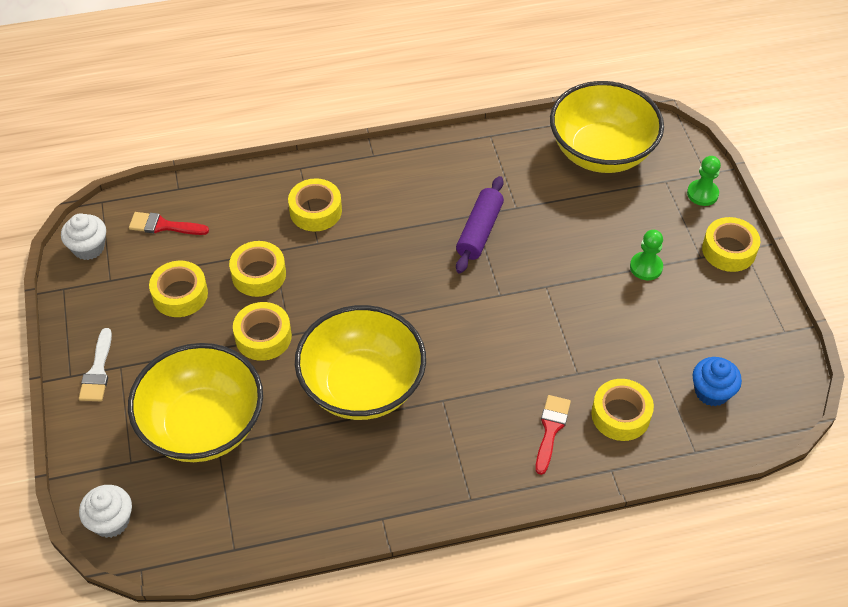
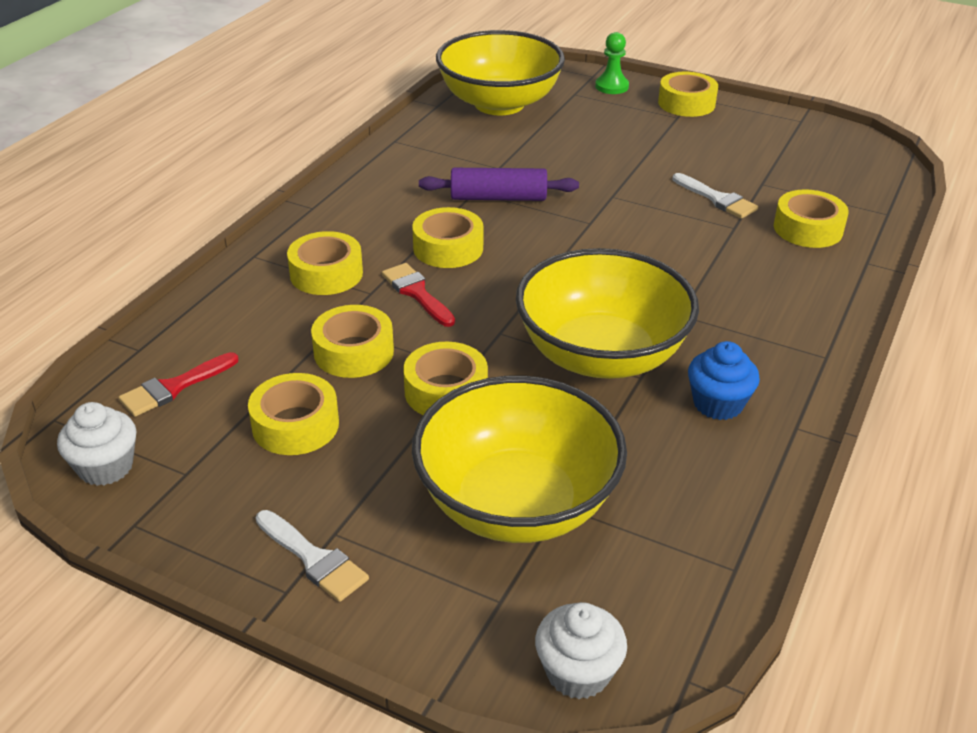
camera: 50 degrees left, 15 degrees down
(397, 245) = (448, 248): none -> yellow tape
(479, 231) = (498, 198): purple rolling pin -> purple rolling pin turned 60 degrees counterclockwise
(551, 430) = (786, 271): red brush -> red brush (417, 293)
(605, 343) = (717, 199): none -> white brush
(646, 267) = (655, 143): green pawn -> none
(711, 392) = (829, 177): blue cupcake -> blue cupcake (718, 404)

